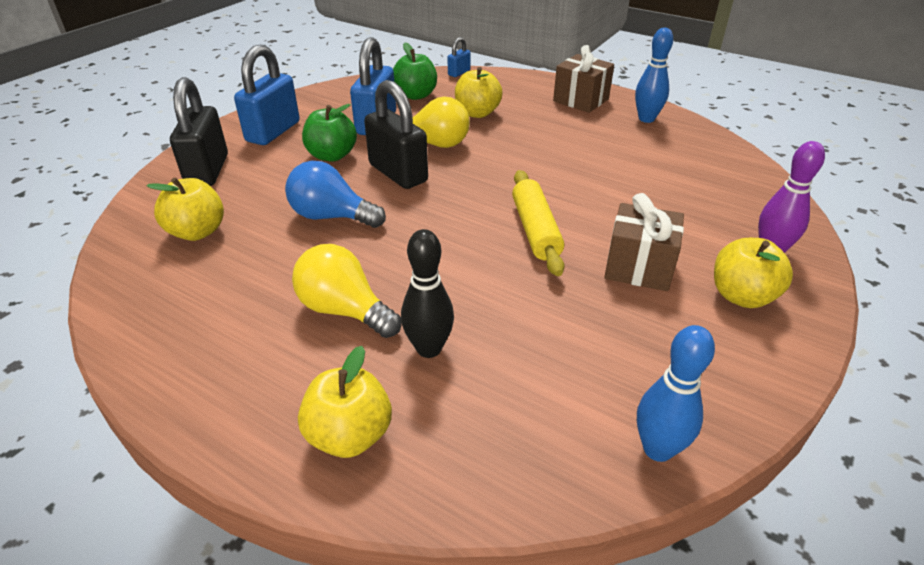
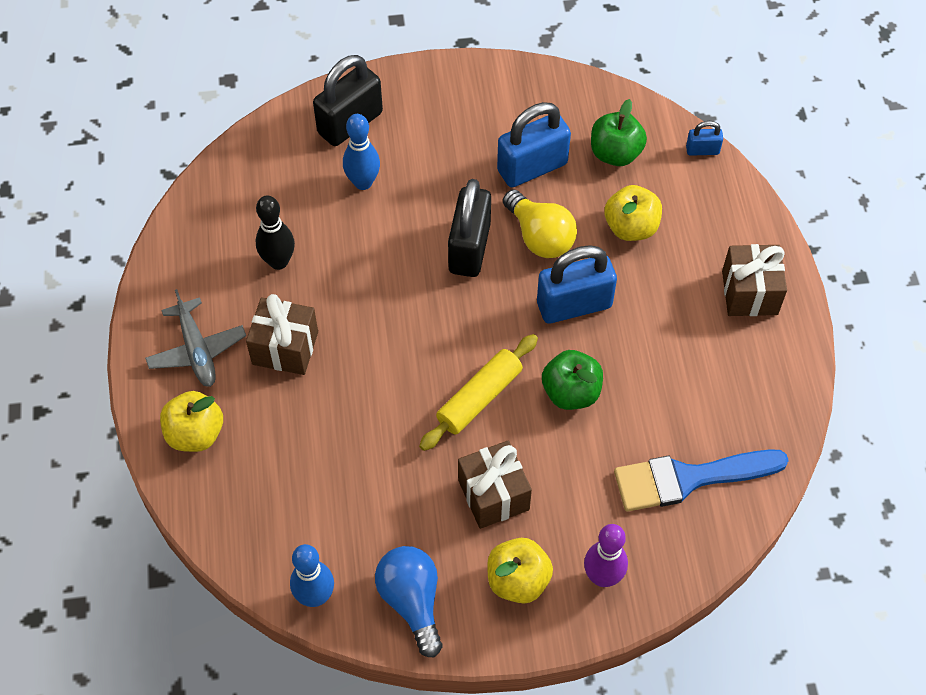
camera: 50 degrees right, 20 degrees up
(197, 232) = (280, 192): yellow apple -> none
(258, 374) = (197, 350): none -> grey plane
(273, 132) = (444, 109): blue padlock -> blue padlock (574, 305)
(332, 155) = (450, 182): green apple -> green apple (571, 392)
(332, 217) = (371, 254): blue light bulb -> blue light bulb (412, 601)
(344, 310) = (285, 348): yellow light bulb -> brown gift
(429, 348) = (293, 422): black bowling pin -> black bowling pin (278, 262)
(646, 119) = (764, 371): blue bowling pin -> blue bowling pin (363, 182)
(707, 177) = (689, 478): none -> blue brush

